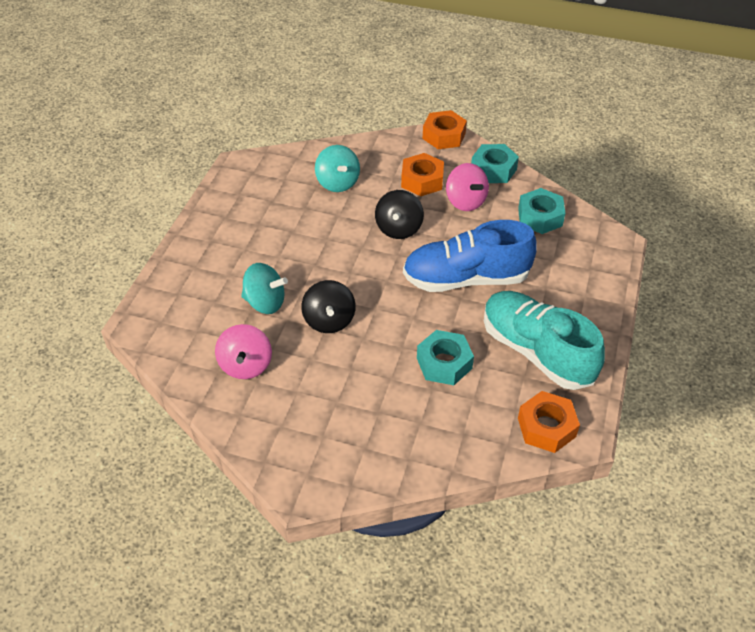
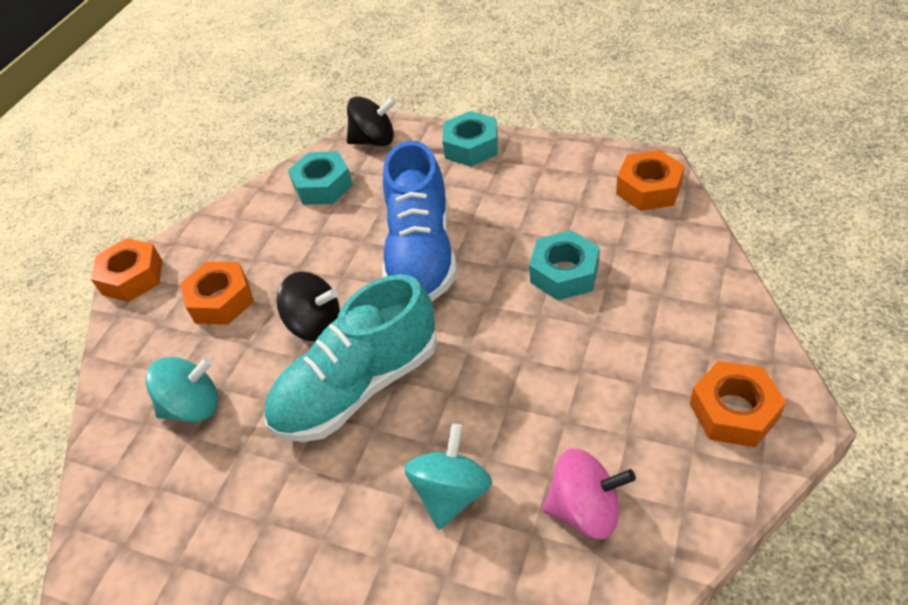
camera: 80 degrees left, 0 degrees up
(309, 453) = (734, 411): none -> orange nut
(329, 320) = (492, 401): black spinning top -> black spinning top (374, 140)
(465, 201) = (277, 254): pink spinning top -> none
(493, 169) = (223, 226): turquoise nut -> turquoise nut (471, 147)
(536, 352) = (542, 194): turquoise shoe -> turquoise shoe (358, 387)

